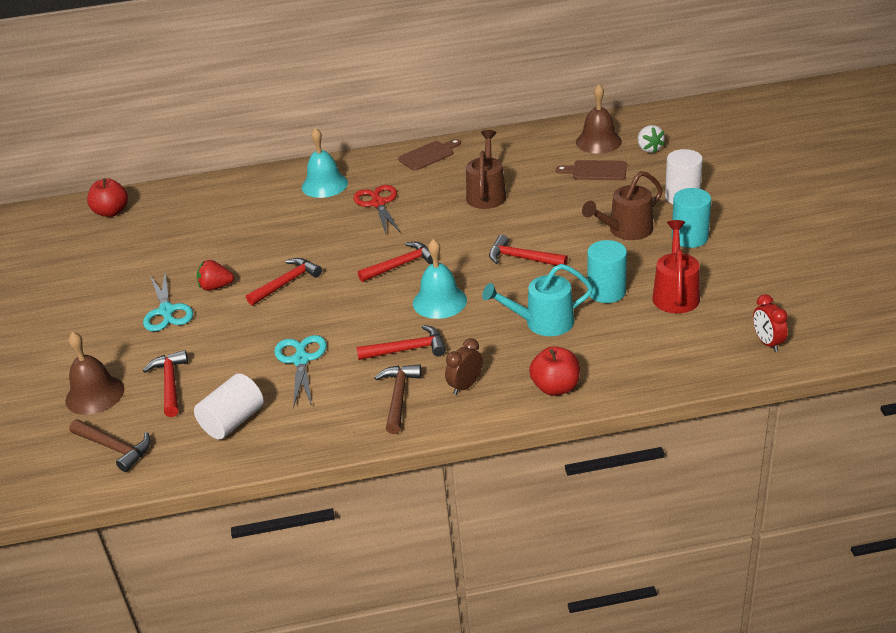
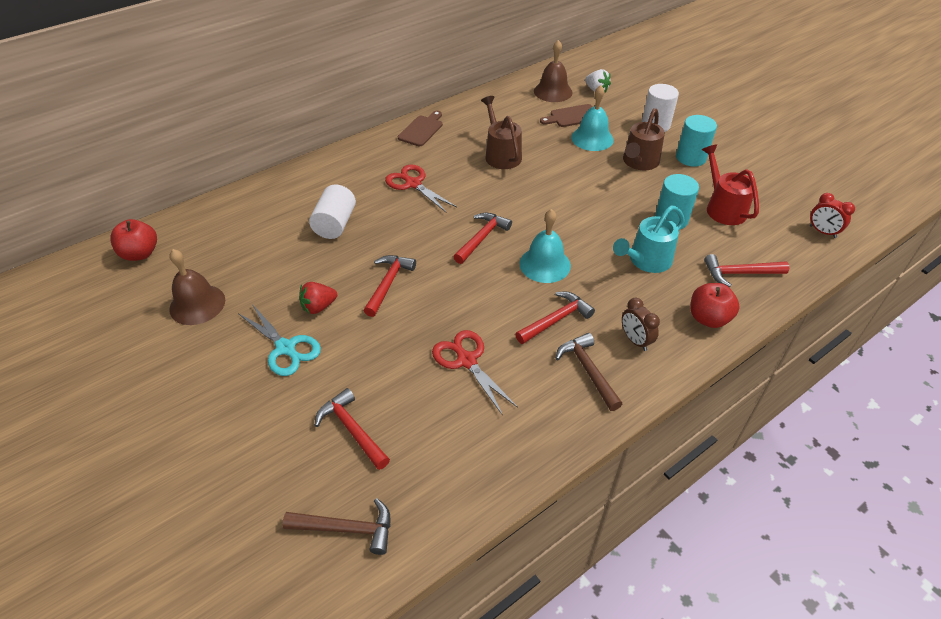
camera: 30 degrees left, 10 degrees up
(95, 394) = (275, 471): brown bell -> brown bell (197, 304)
(233, 421) = (451, 450): white cylinder -> white cylinder (335, 224)
(301, 360) = (466, 360): turquoise scissors -> red scissors
(324, 185) = (347, 177): turquoise bell -> turquoise bell (592, 138)
(465, 386) = (635, 340): brown clock -> brown clock turned 45 degrees counterclockwise
(522, 258) = (579, 206): red hammer -> red hammer (739, 273)

